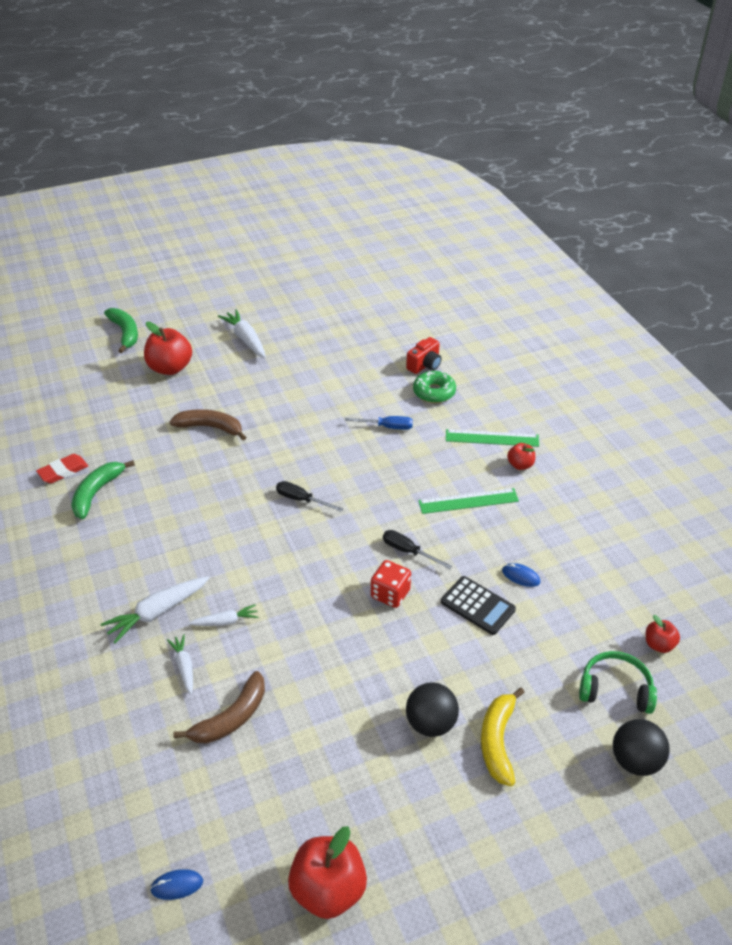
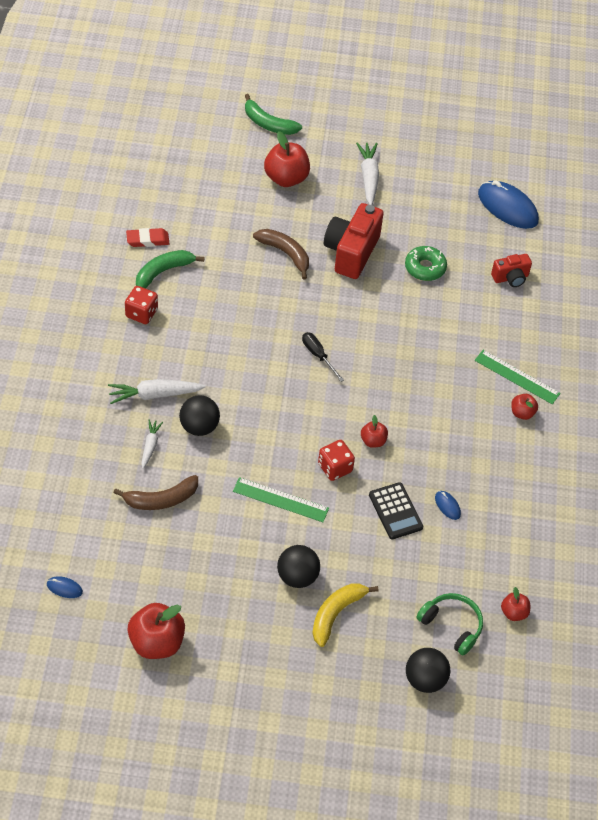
camera: 25 degrees right, 10 degrees up
(96, 540) = (141, 313): none -> red dice
(125, 333) = (268, 123): green banana -> green banana turned 120 degrees clockwise
(225, 621) = (199, 427): white carrot -> black ball
(271, 402) = (351, 252): none -> red camera
(381, 316) = (507, 207): none -> blue mouse
(387, 427) = (434, 323): blue screwdriver -> none
(408, 551) = (373, 441): black screwdriver -> red apple
(434, 392) = (499, 309): green donut -> green donut (425, 268)
(468, 501) = (453, 423): green ruler -> green ruler (280, 500)

